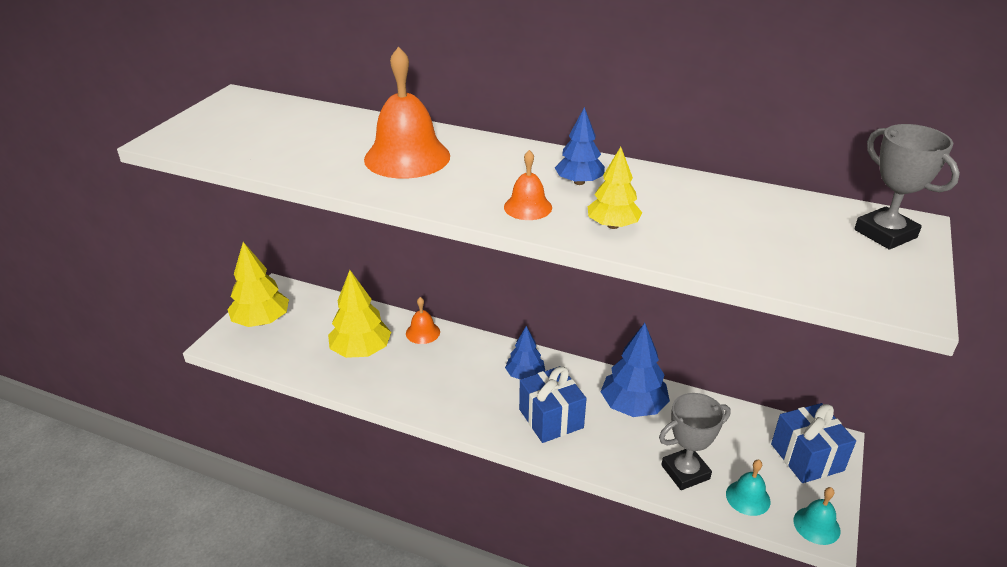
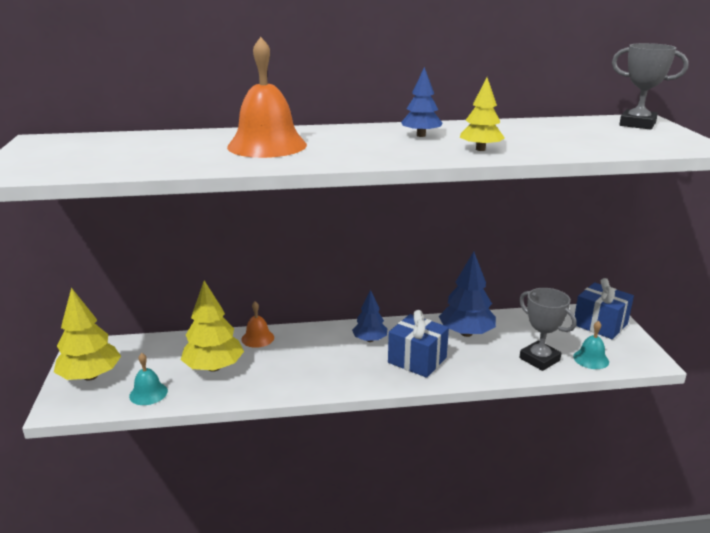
camera: 30 degrees left, 10 degrees down
(528, 207) = (407, 152): orange bell -> none
(685, 472) = (539, 359): grey trophy -> grey trophy turned 75 degrees counterclockwise
(816, 525) = (643, 359): turquoise bell -> turquoise bell (148, 393)

